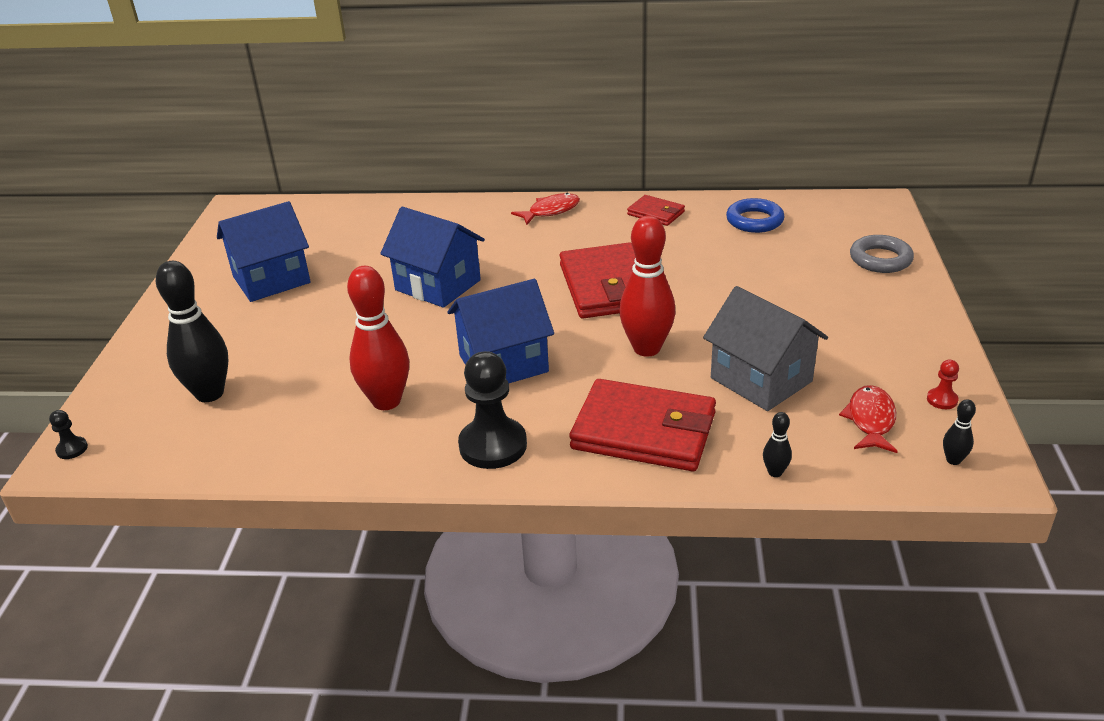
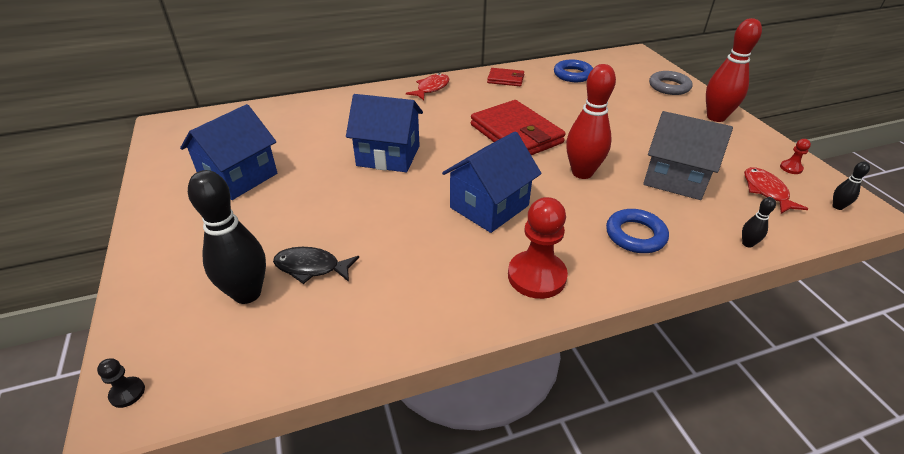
camera: 25 degrees left, 5 degrees up
(280, 383) = (311, 267): none -> black fish
(386, 401) = (419, 260): red bowling pin -> red bowling pin (716, 117)
(493, 445) = (536, 276): black pawn -> red pawn
(643, 431) = (635, 235): red wallet -> blue ring

